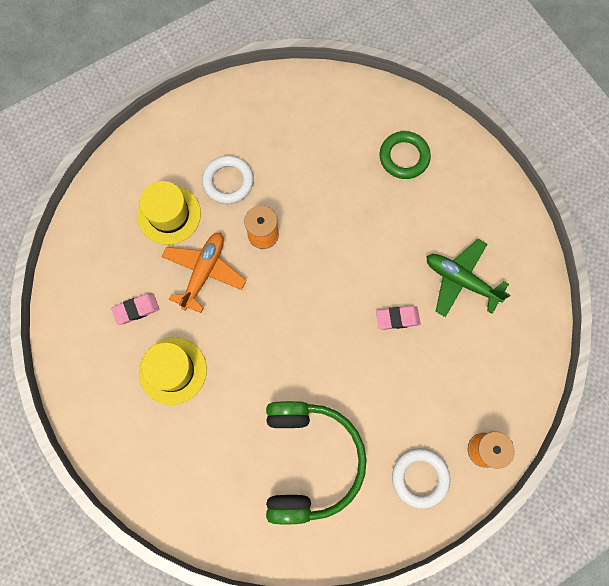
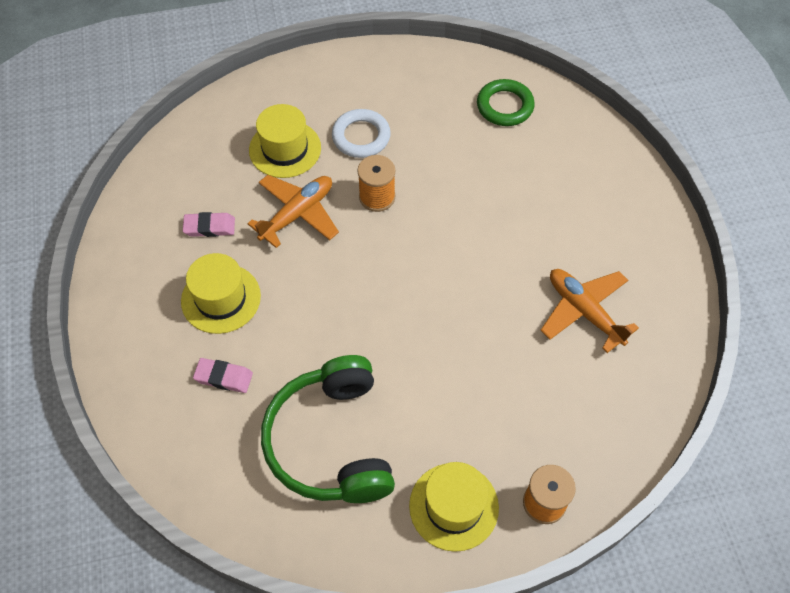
camera: 20 degrees right, 15 degrees down
(309, 460) = (331, 442): green headphones -> green headphones turned 150 degrees clockwise
(397, 318) = (494, 327): pink eraser -> pink eraser (223, 377)
(404, 157) = (565, 169): green ring -> green ring (505, 106)
(420, 478) = (453, 506): white ring -> yellow hat
(461, 280) = (584, 311): green plane -> orange plane

